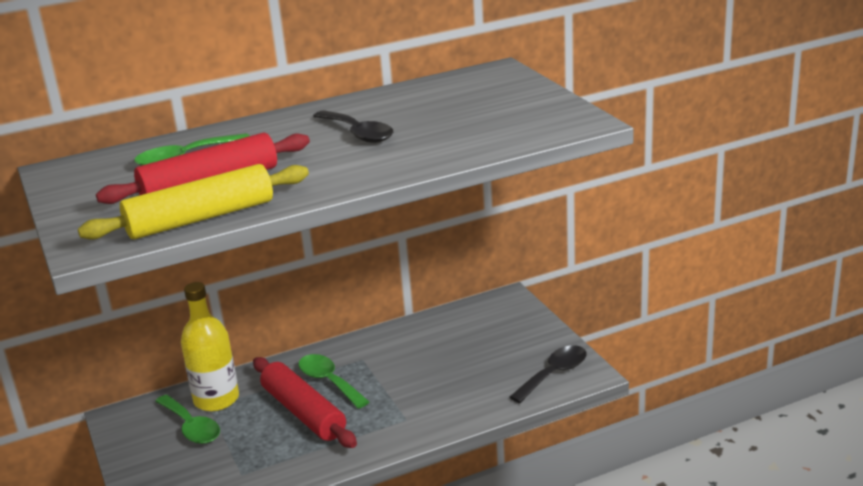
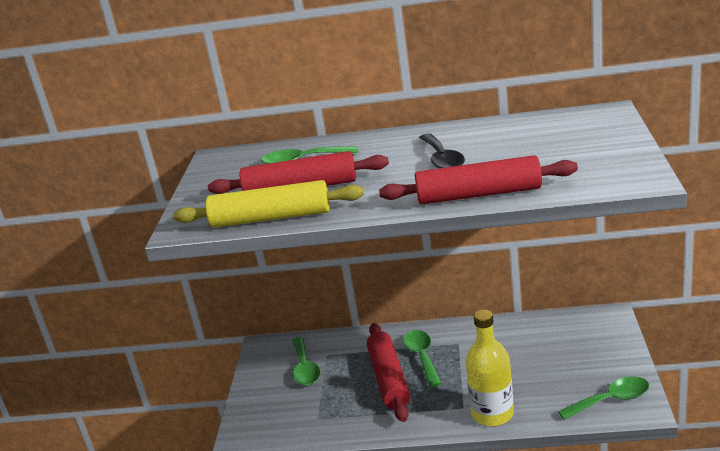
camera: 30 degrees right, 0 degrees up
(216, 399) = (334, 350): yellow bottle -> yellow bottle (492, 414)
(430, 159) = (478, 194): none -> red rolling pin
(554, 374) = (611, 400): black spoon -> green spoon

